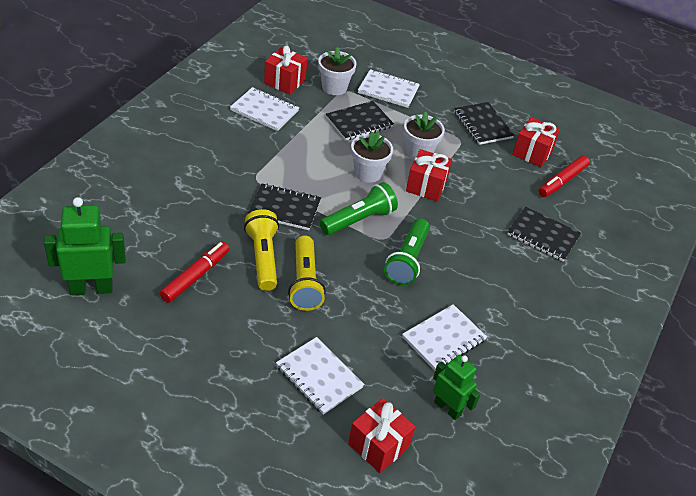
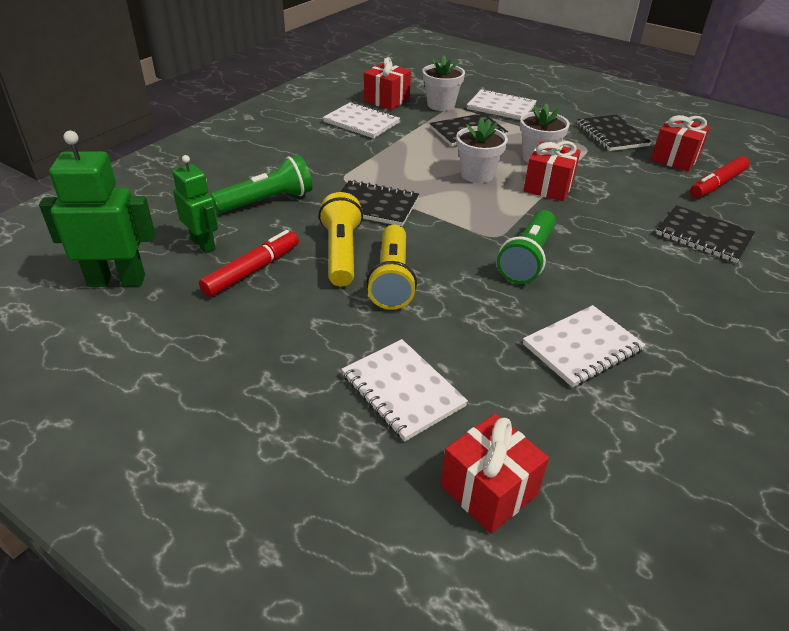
camera: 10 degrees right, 5 degrees down
(359, 219) = (465, 217): green flashlight -> green flashlight (267, 201)
(448, 408) = (595, 439): green robot -> green robot (203, 244)

